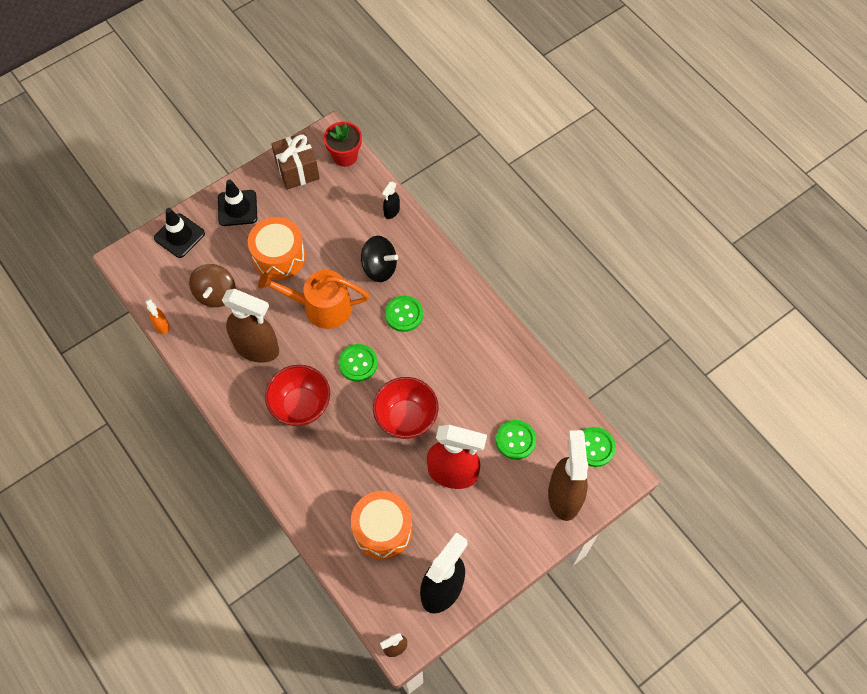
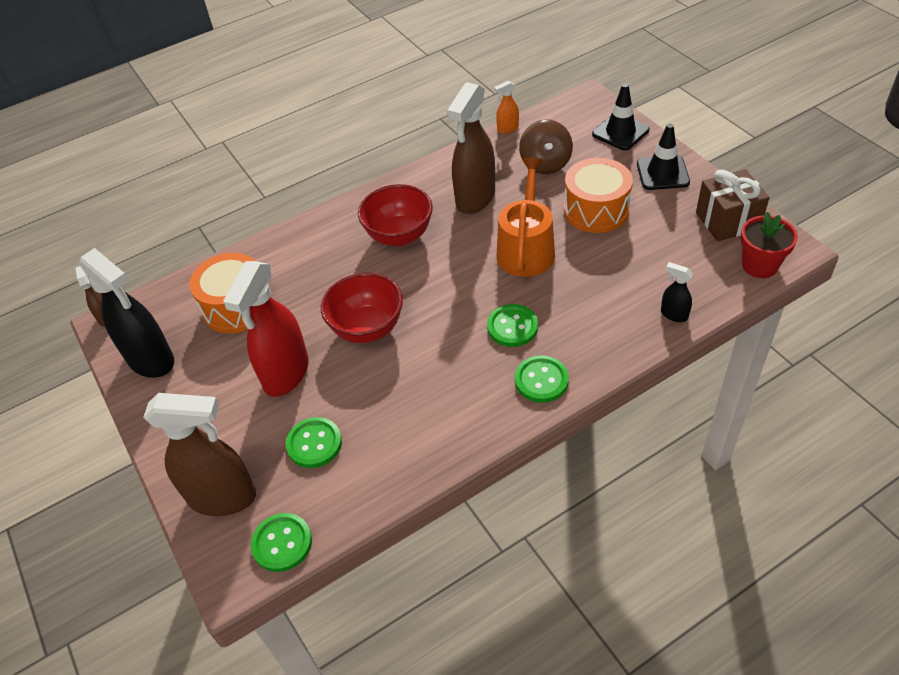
camera: 100 degrees right, 15 degrees down
(216, 294) = (545, 163): brown spinning top -> brown spinning top turned 105 degrees counterclockwise
(358, 363) = (447, 283): green button -> green button (541, 380)
(379, 267) = (583, 302): black spinning top -> none

